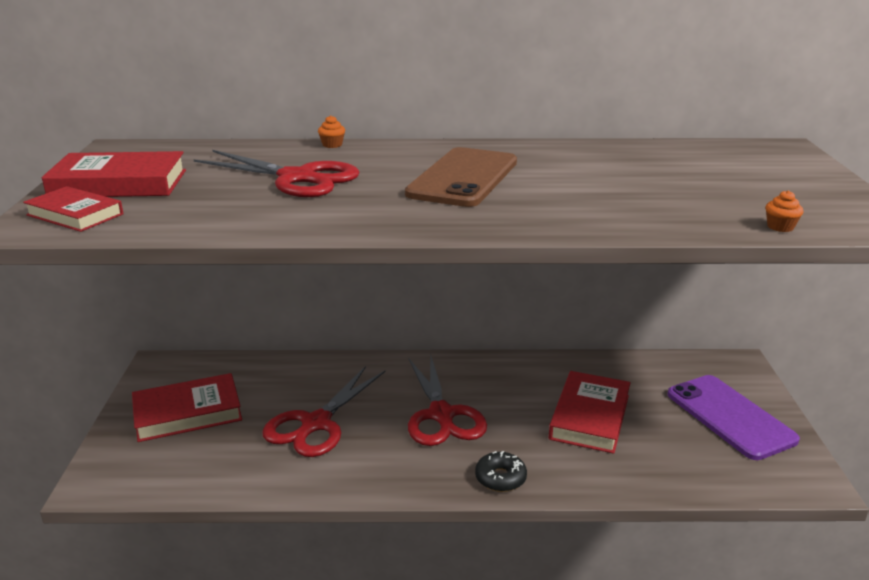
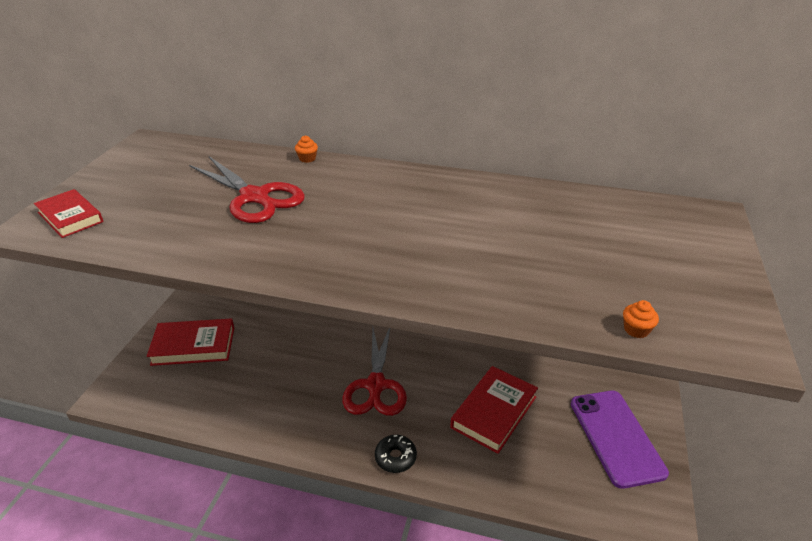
camera: 15 degrees right, 10 degrees up
(119, 184) = (122, 185): red book -> none
(315, 424) = (278, 375): red scissors -> none
(463, 178) = (387, 216): brown phone -> none

